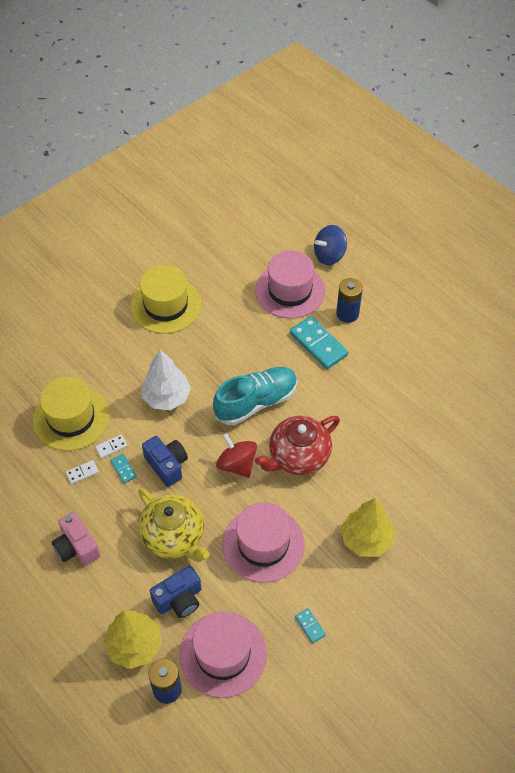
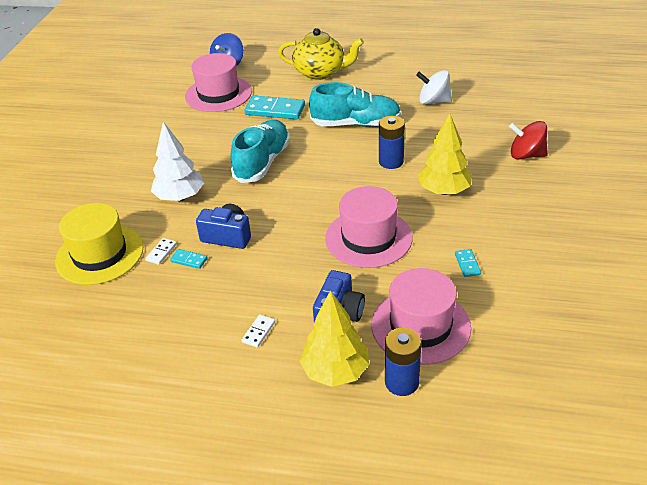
camera: 35 degrees left, 15 degrees down
(77, 547) = (200, 337): pink camera -> none
(82, 473) = (150, 284): white domino -> white domino (258, 332)
(166, 305) = (119, 146): yellow hat -> none
(174, 537) = (286, 277): yellow teapot -> yellow teapot (320, 72)
(237, 464) = (289, 204): red spinning top -> red spinning top (526, 155)
(298, 456) = (333, 174): red teapot -> none
(310, 626) = (467, 264): turquoise domino -> turquoise domino turned 60 degrees clockwise
(347, 313) = (278, 86): blue battery -> blue battery (391, 162)
(368, 409) = (356, 124): none -> turquoise shoe
(462, 428) = (433, 101): none -> white spinning top

